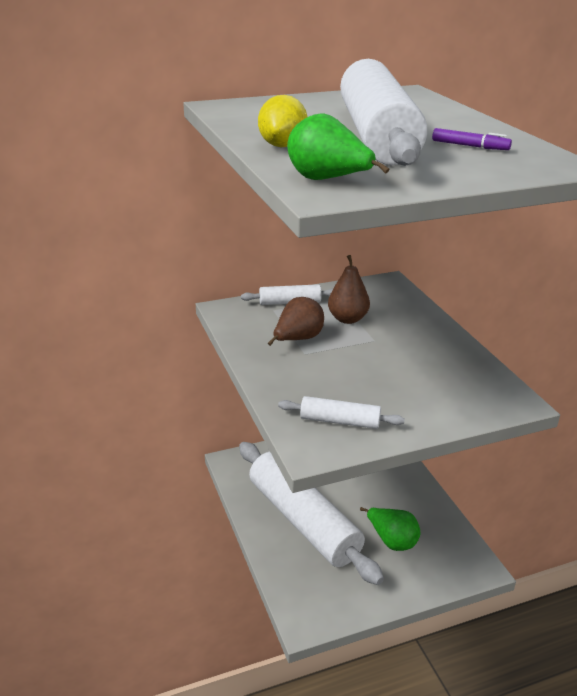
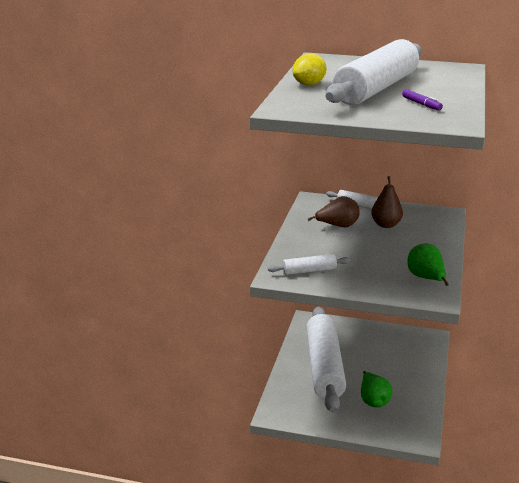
camera: 35 degrees right, 5 degrees down
(327, 180) = (296, 105): green pear -> green pear (426, 278)
(339, 421) = (309, 271): white rolling pin -> white rolling pin turned 60 degrees counterclockwise

